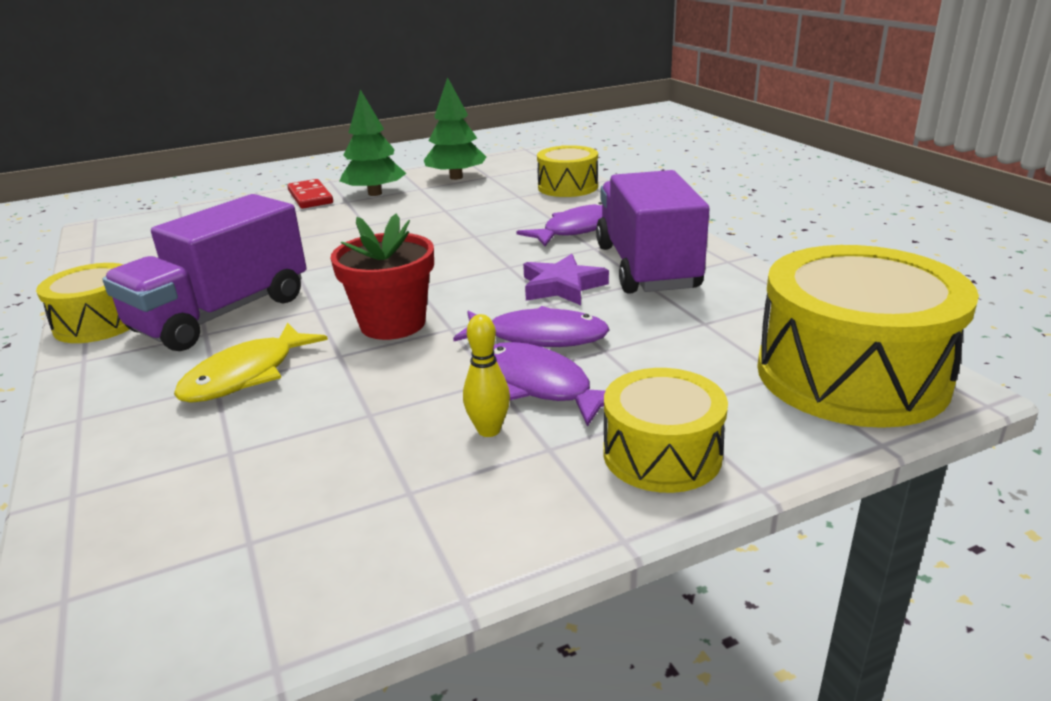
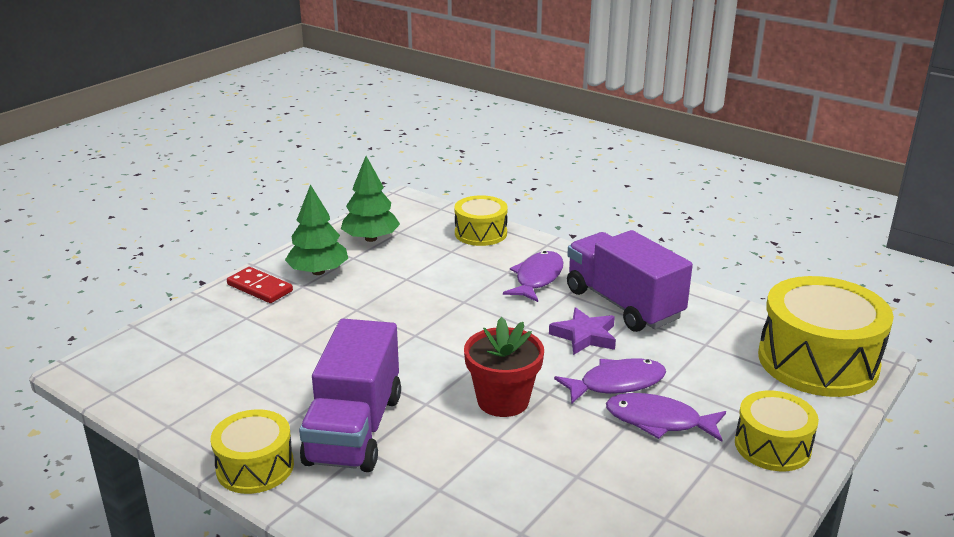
camera: 30 degrees left, 0 degrees up
(246, 375) = (451, 474): yellow fish -> none
(489, 430) = (663, 462): yellow bowling pin -> none

